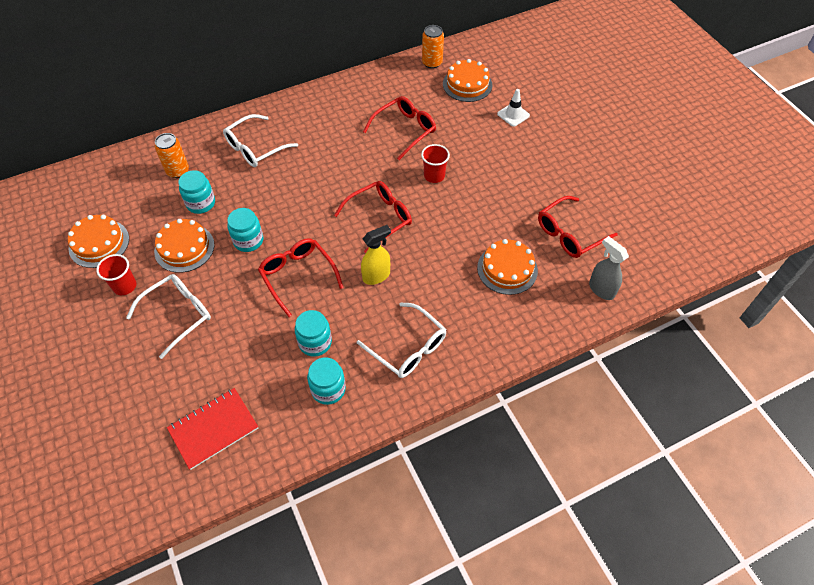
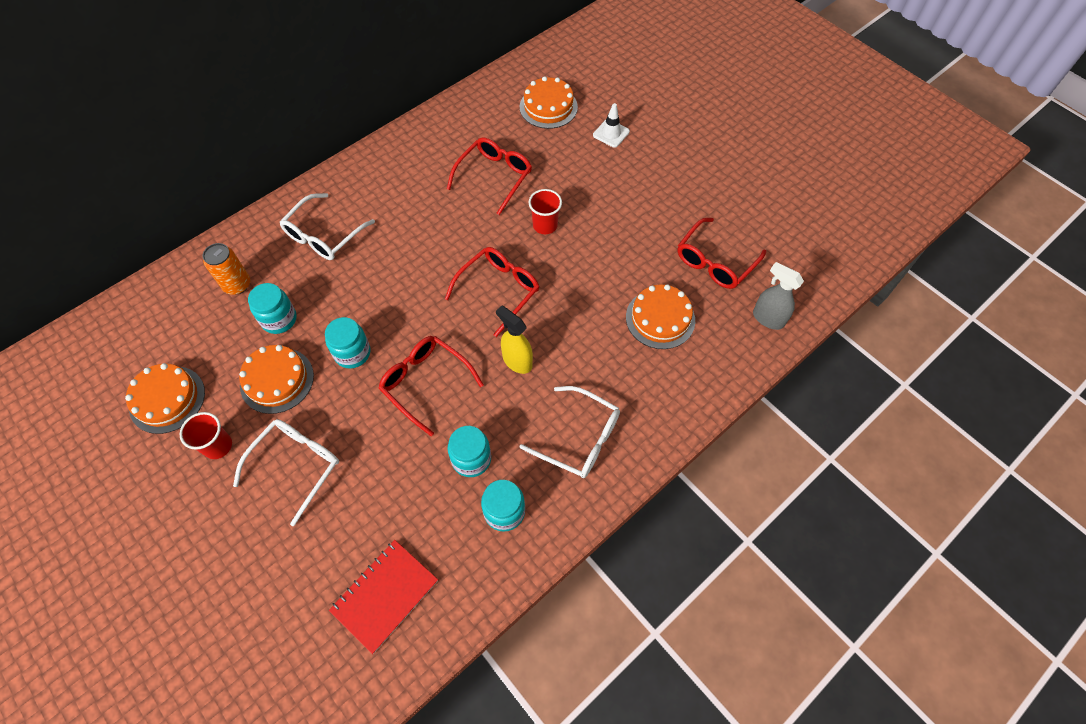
camera: 15 degrees left, 5 degrees up
(376, 276) = (517, 361): yellow spray bottle -> yellow spray bottle turned 90 degrees counterclockwise
(432, 63) = (500, 88): orange can -> none

